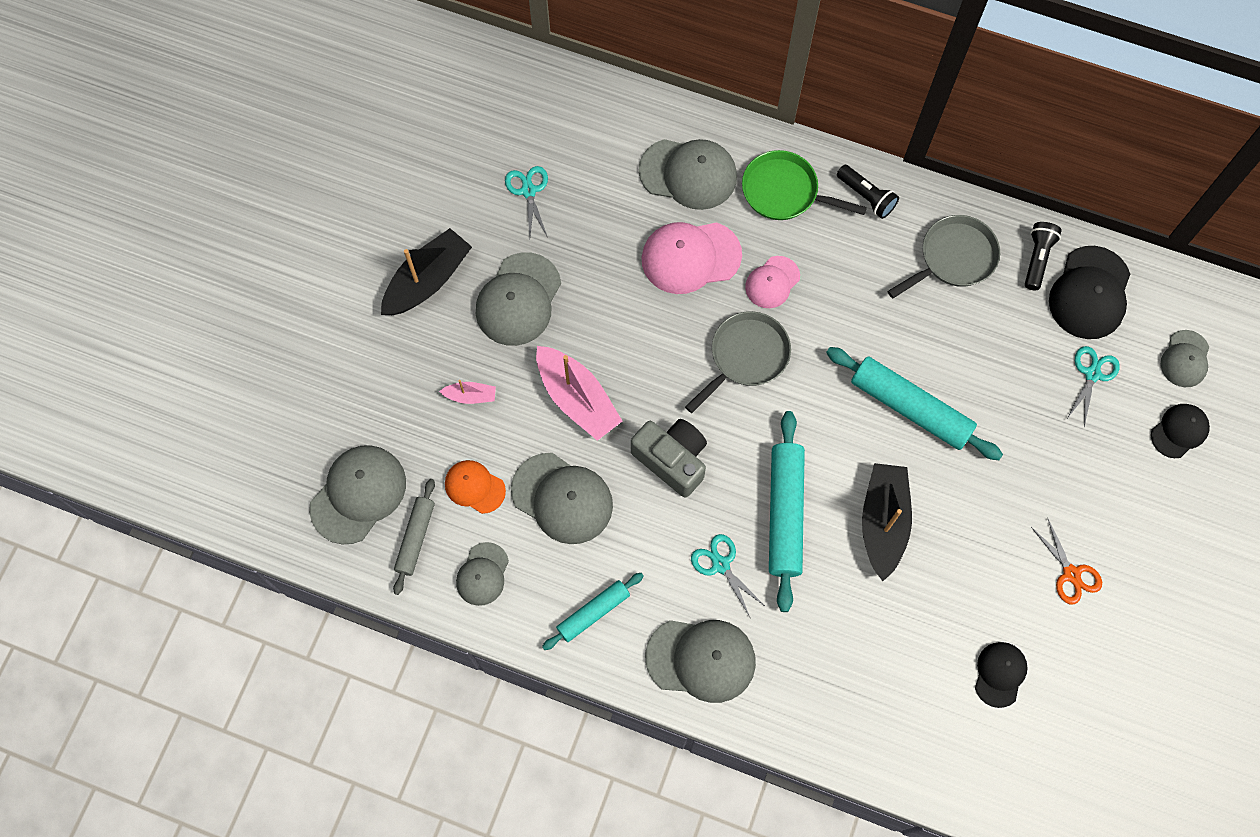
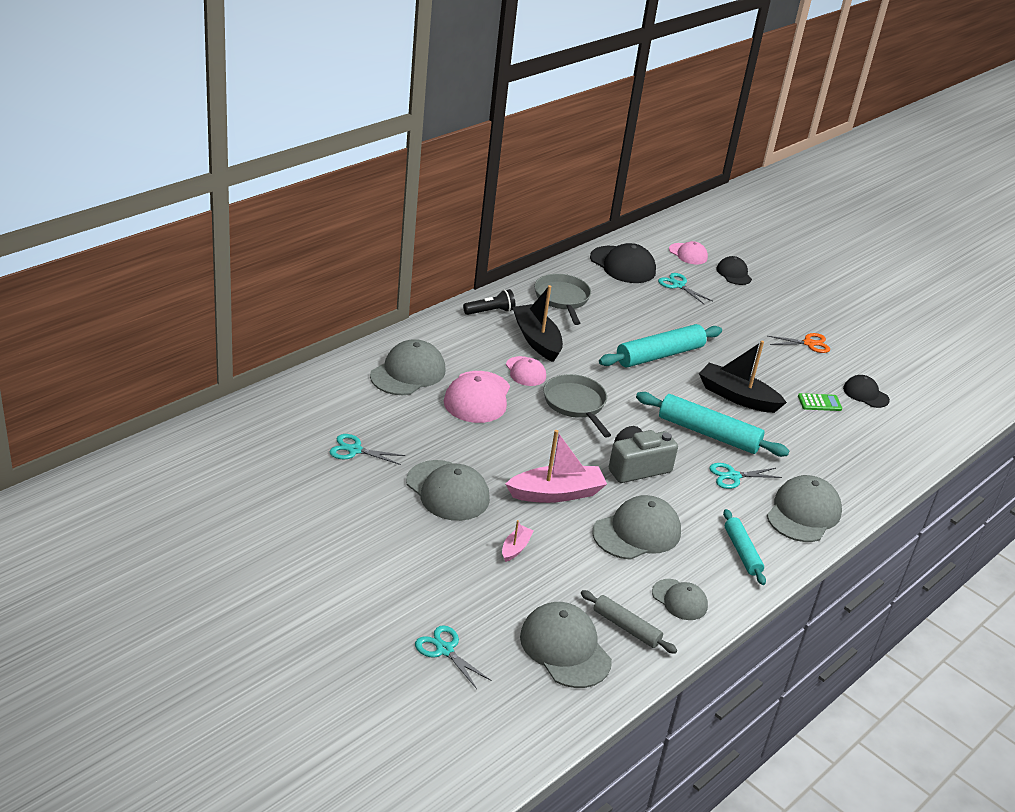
camera: 70 degrees left, 35 degrees down
(302, 395) = (444, 650): none -> turquoise scissors
(428, 280) = (391, 533): black boat -> black boat (537, 340)
(474, 487) = (599, 576): orange cap -> none
(785, 192) = (459, 340): green pan -> none
(938, 622) = (819, 403): none -> green calculator
(1037, 259) = (585, 272): black flashlight -> none
(1185, 359) = (688, 254): grey cap -> pink cap

